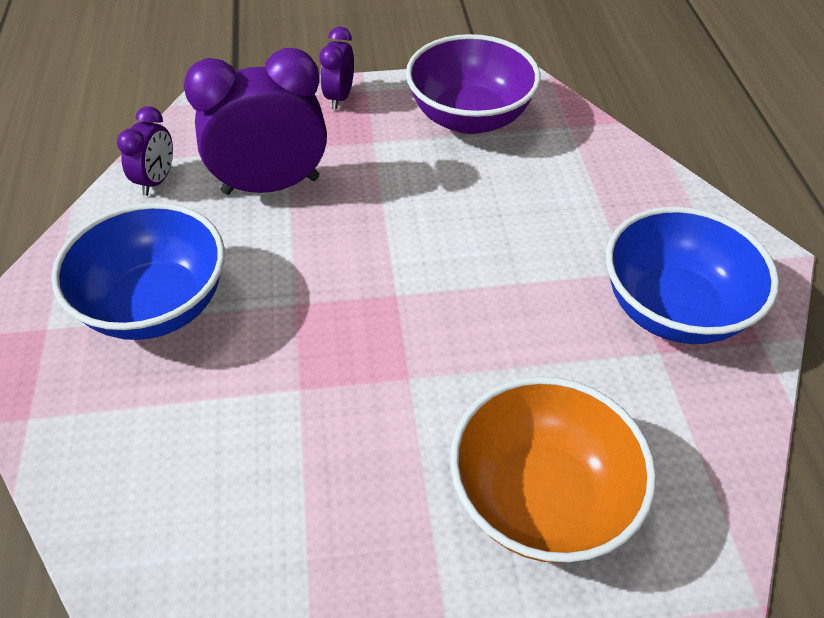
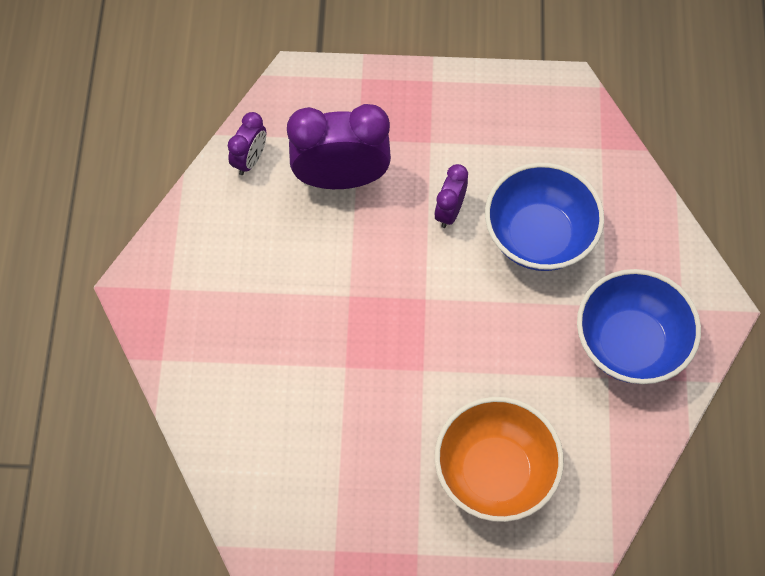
camera: 10 degrees right, 15 degrees up
(156, 305) = (248, 281): blue bowl -> blue bowl (539, 236)
(339, 97) = (408, 86): purple clock -> purple clock (449, 211)
(469, 117) = (517, 126): purple bowl -> none

